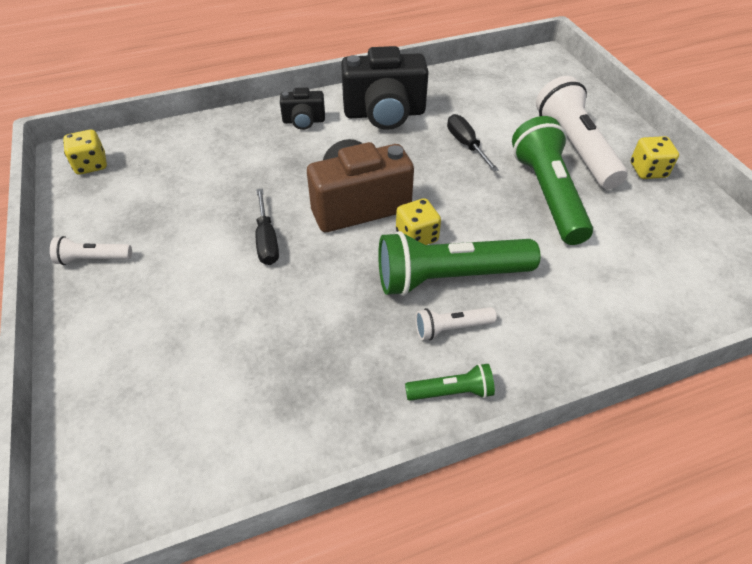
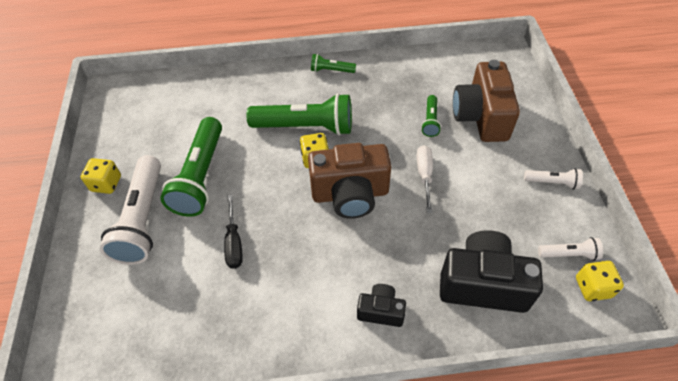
camera: 165 degrees left, 5 degrees up
(175, 342) = (481, 117): none -> brown camera
(260, 320) = (430, 121): none -> green flashlight
(267, 240) = (424, 175): black screwdriver -> white screwdriver
(384, 114) = (293, 305): black camera -> black camera (482, 284)
(451, 328) = (318, 98): white flashlight -> white flashlight (569, 254)

